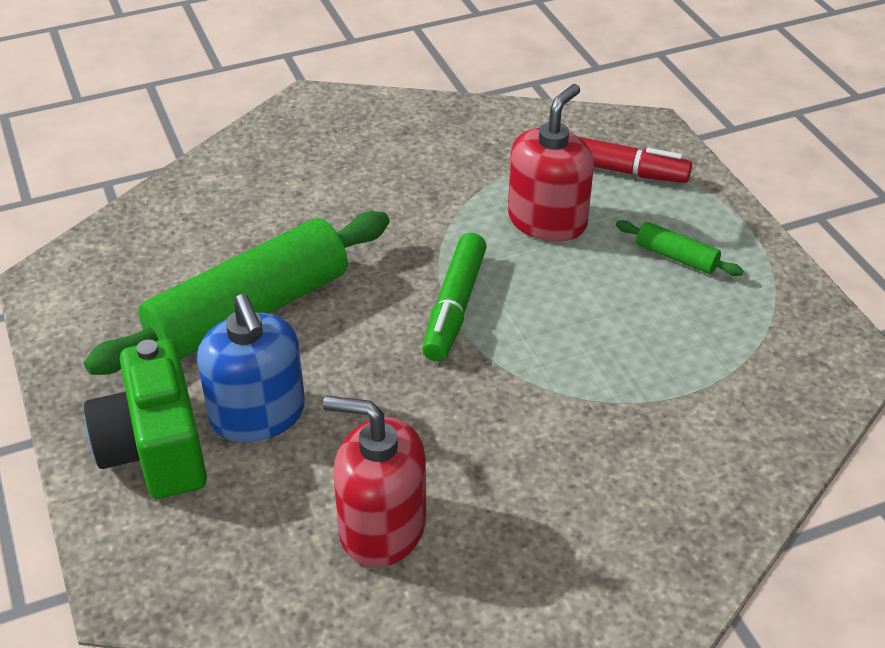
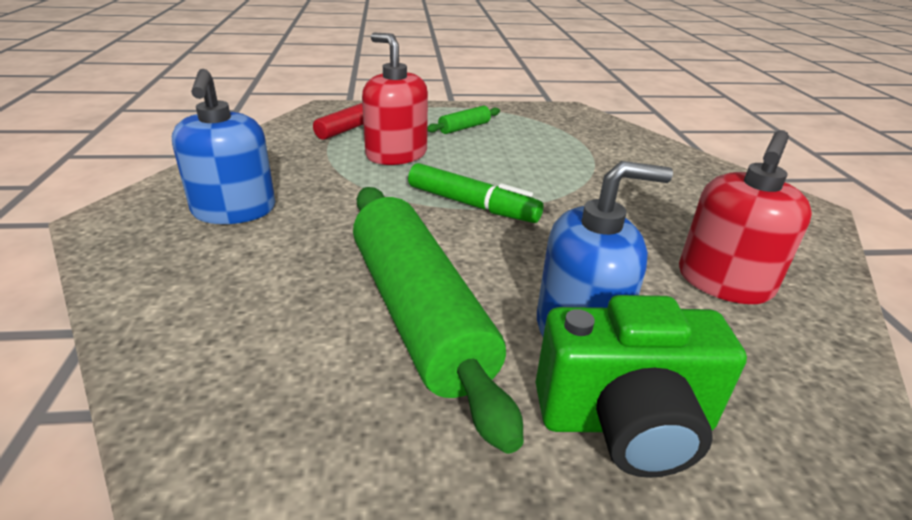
camera: 75 degrees left, 10 degrees down
(360, 158) = (234, 210): none -> blue soap dispenser

